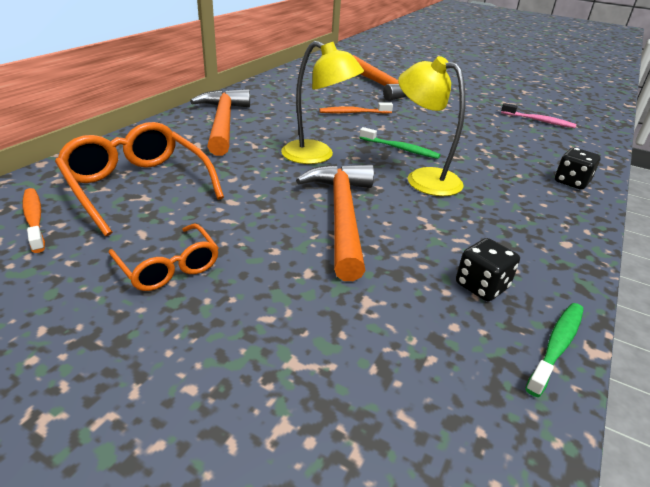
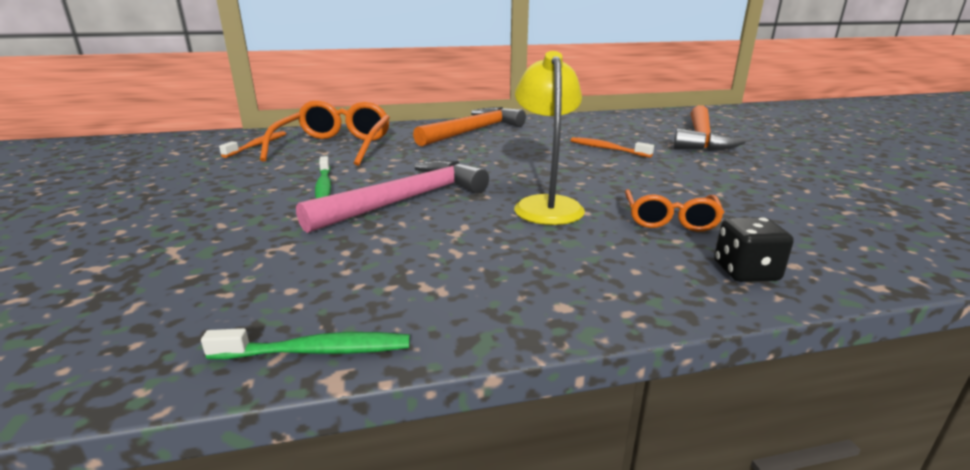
camera: 50 degrees right, 10 degrees down
(169, 267) = (249, 184): orange glasses -> orange glasses (670, 220)
(317, 156) = (490, 165): yellow lamp -> none
(342, 215) = (406, 200): orange hammer -> pink hammer
(400, 149) = (583, 181): green toothbrush -> green toothbrush (324, 186)
(481, 286) = (380, 283): black dice -> none
(539, 121) = (875, 212): pink toothbrush -> none

